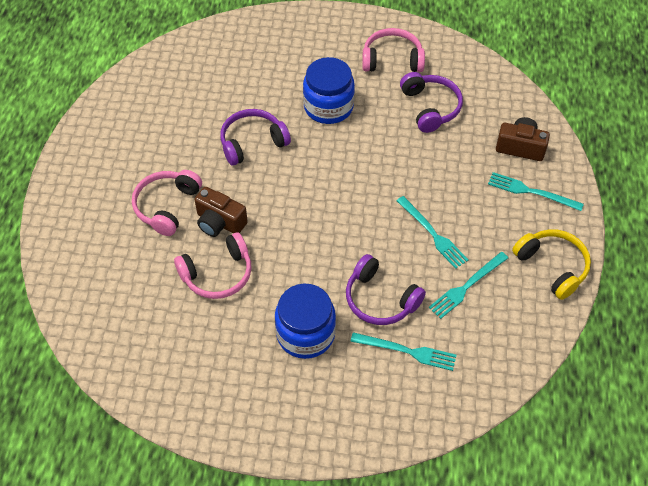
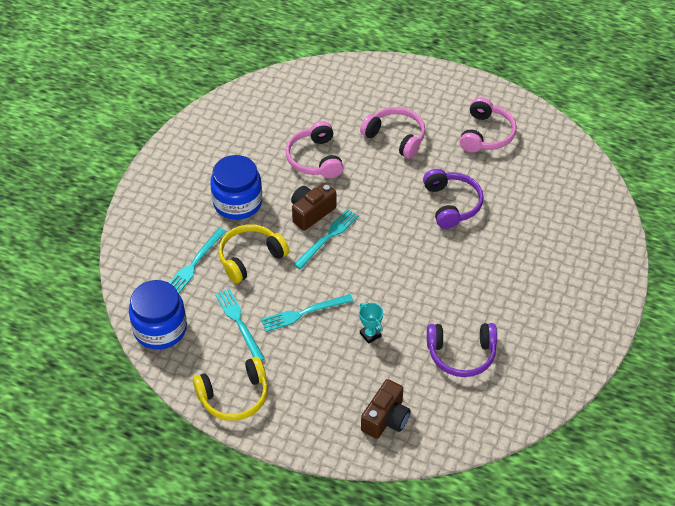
camera: 105 degrees right, 5 degrees down
(219, 222) = (367, 168): brown camera -> brown camera (311, 213)
(328, 107) = (483, 269): blue jar -> blue jar (160, 329)
(380, 299) = (250, 258): purple headphones -> yellow headphones
(392, 59) = (539, 339): pink headphones -> pink headphones (486, 134)
(436, 176) = (370, 334): none -> turquoise trophy
(531, 192) = (326, 409): turquoise fork -> turquoise fork (328, 237)

